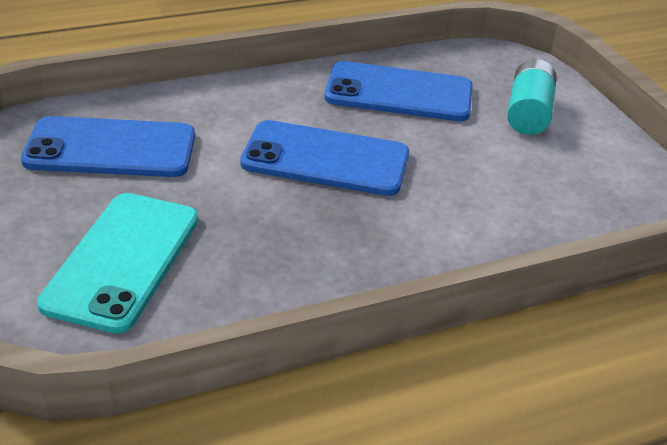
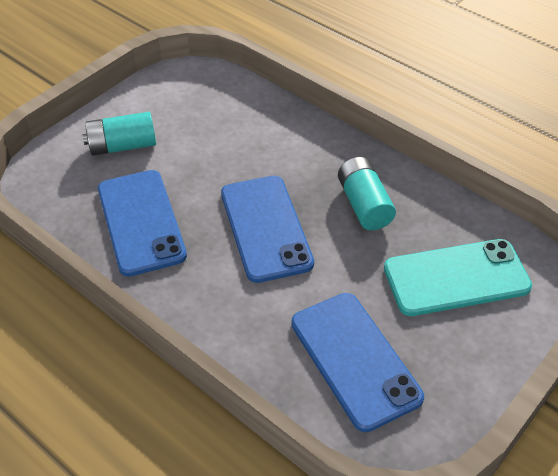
camera: 115 degrees left, 10 degrees up
(298, 242) = (364, 205): none -> turquoise battery

